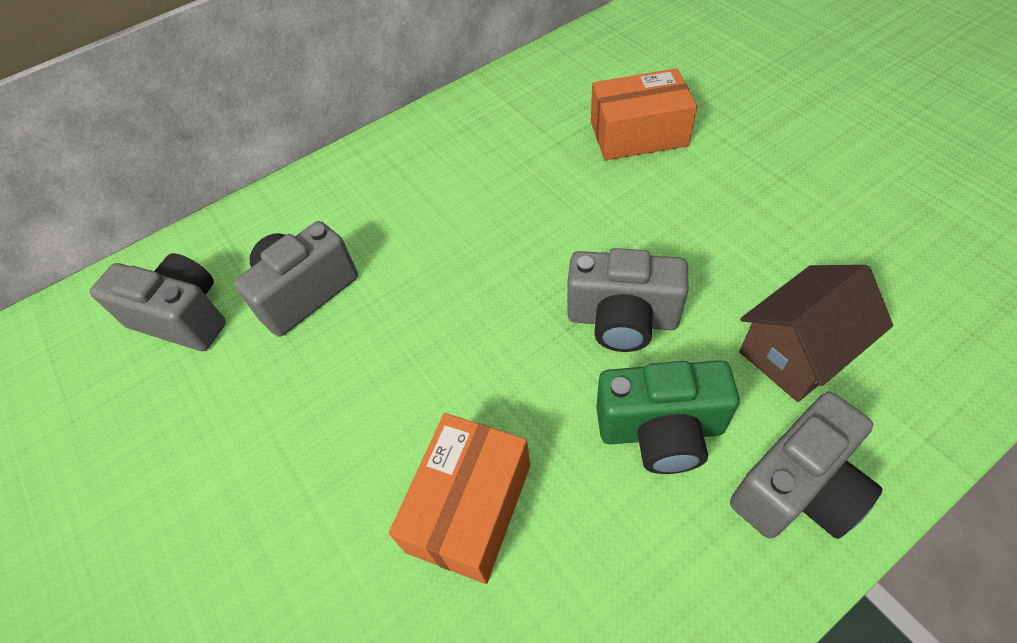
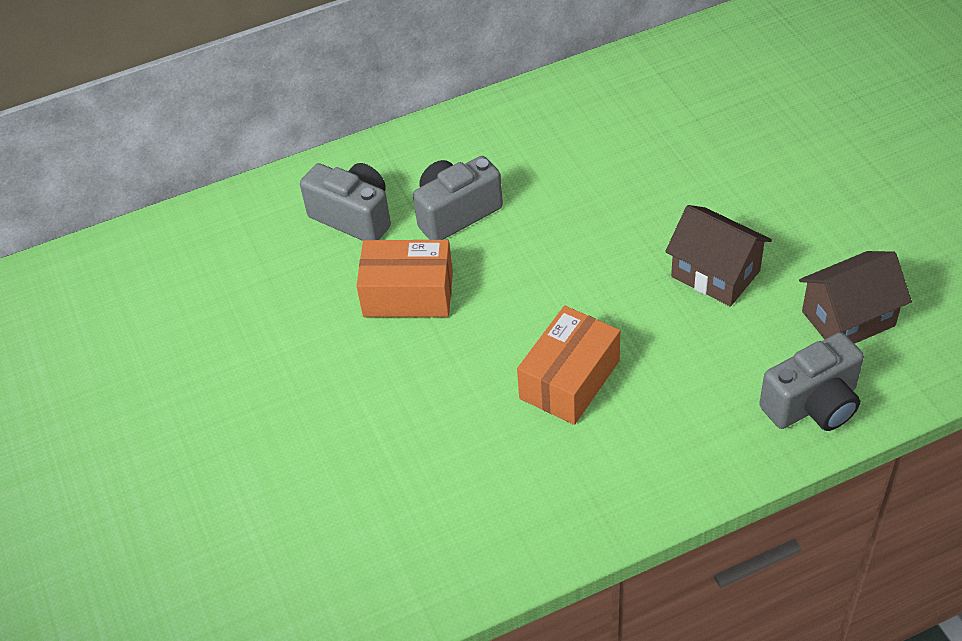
camera: 10 degrees right, 5 degrees down
(622, 319) = (715, 274): grey camera -> brown house
(638, 134) = (773, 123): orange box -> orange box (408, 294)
(660, 430) = (723, 354): green camera -> none

